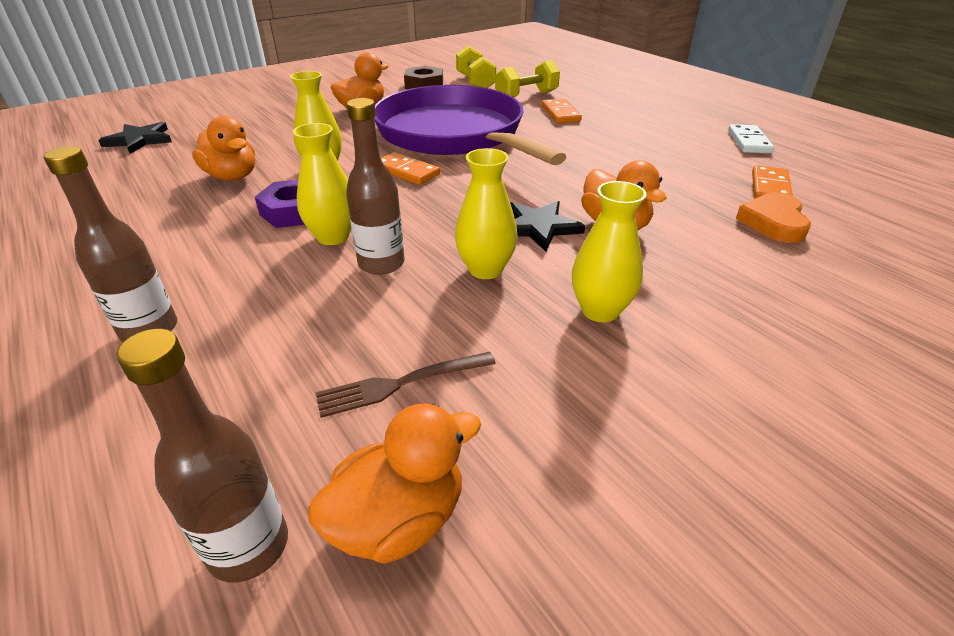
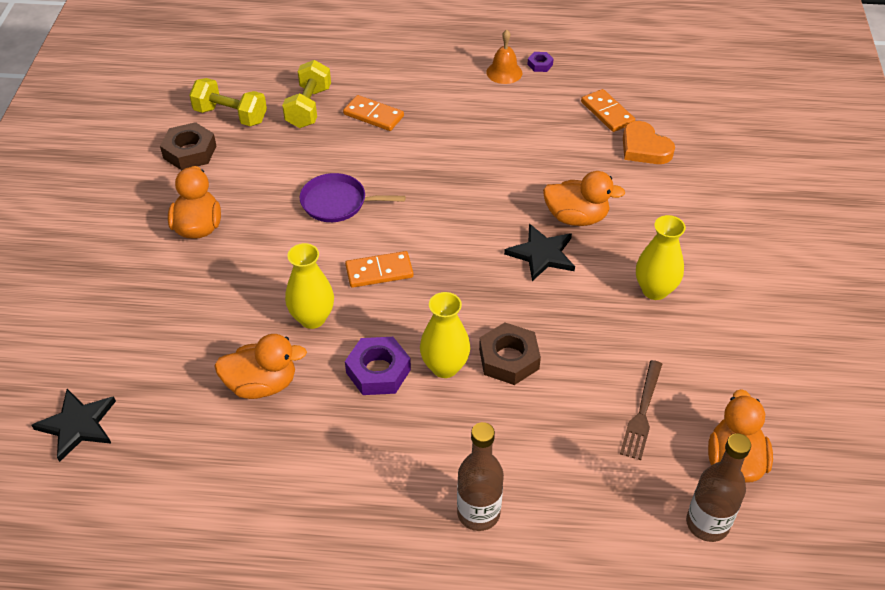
camera: 50 degrees left, 10 degrees up
(381, 264) = (509, 359): brown bottle -> brown nut
(454, 134) = (337, 202): purple pan -> purple pan, size x0.40
(485, 269) = (566, 312): yellow vase -> none
(706, 134) = (504, 72): none -> orange bell
(748, 142) = (540, 64): white domino -> purple nut

